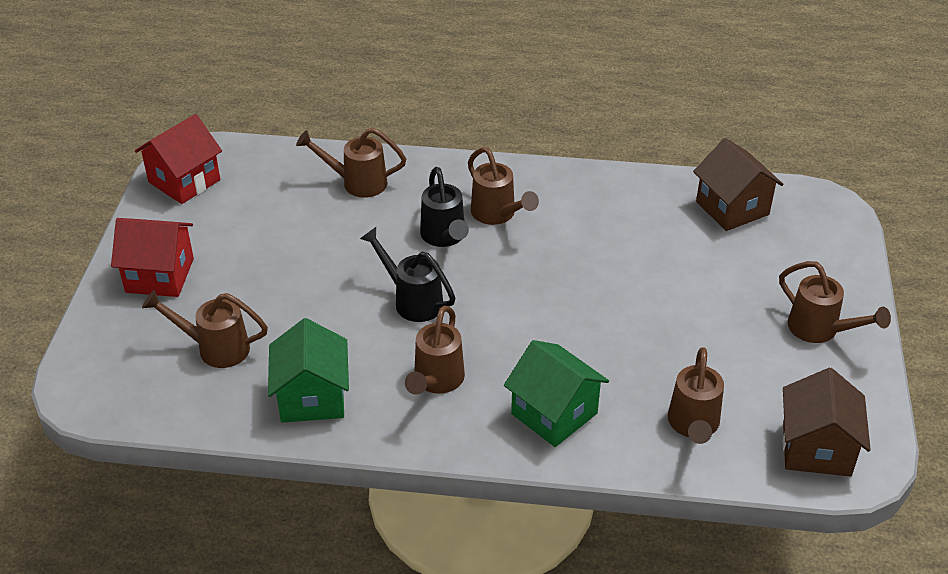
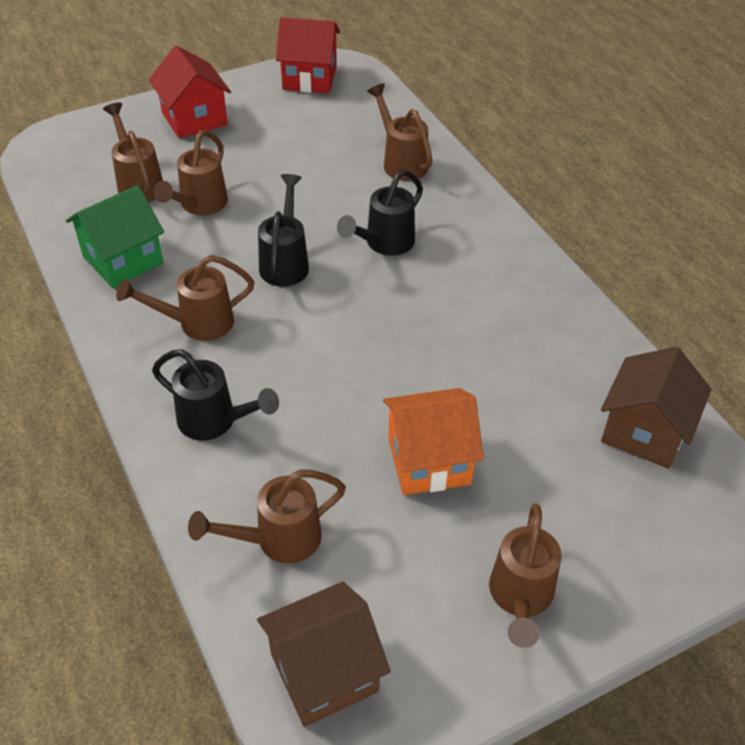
camera: 55 degrees right, 5 degrees up
(497, 215) = (448, 262): brown watering can -> brown watering can (199, 206)
(554, 413) = (215, 422): green house -> black watering can
(680, 317) = (429, 461): none -> orange house

